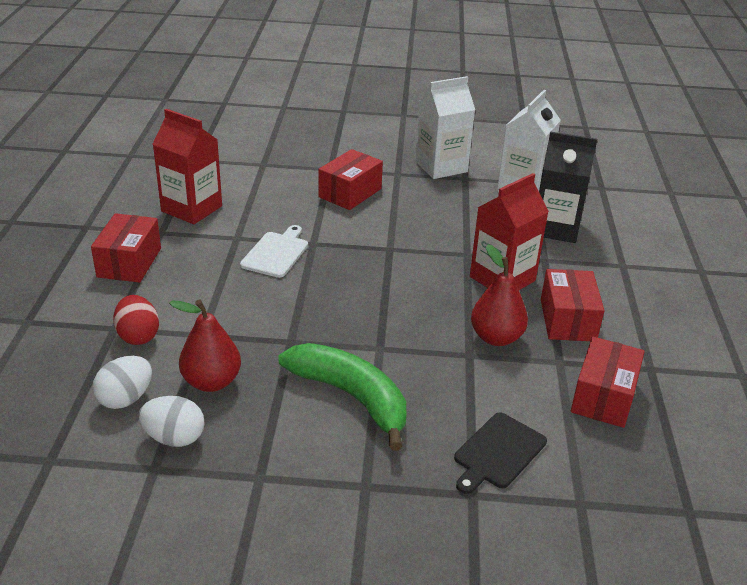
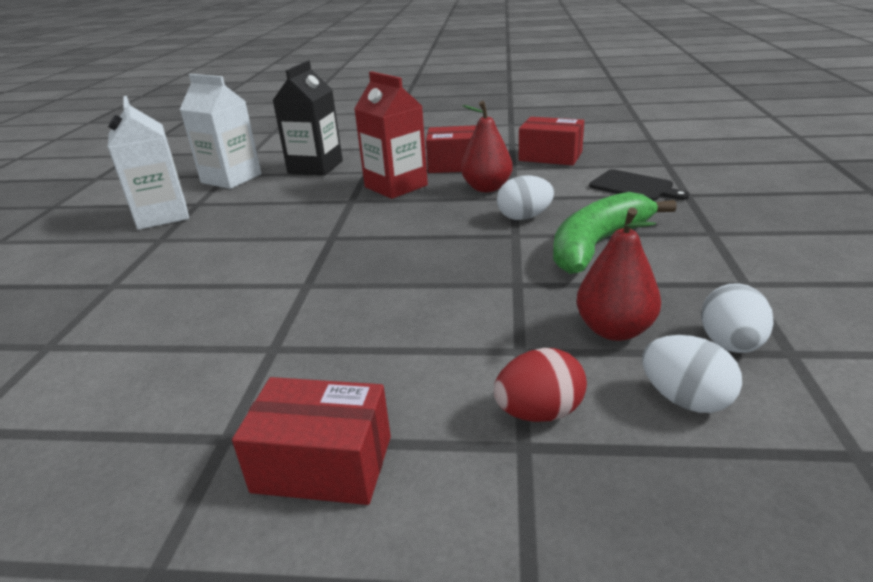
camera: 85 degrees left, 5 degrees down
(191, 208) = (157, 409): red carton -> none
(276, 253) = (325, 309): white cutting board -> none
(350, 193) = (190, 267): red box -> none
(418, 357) = (524, 217): none -> white egg

